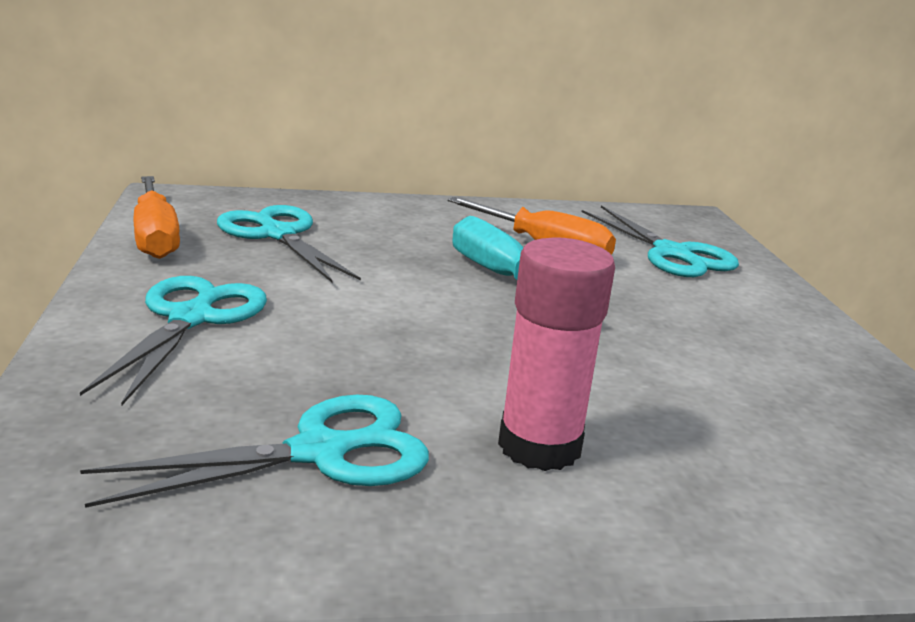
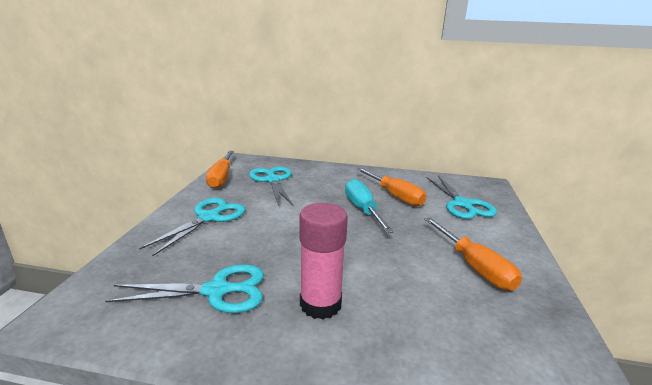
camera: 20 degrees right, 0 degrees up
(756, 353) = (475, 267): none -> orange screwdriver

